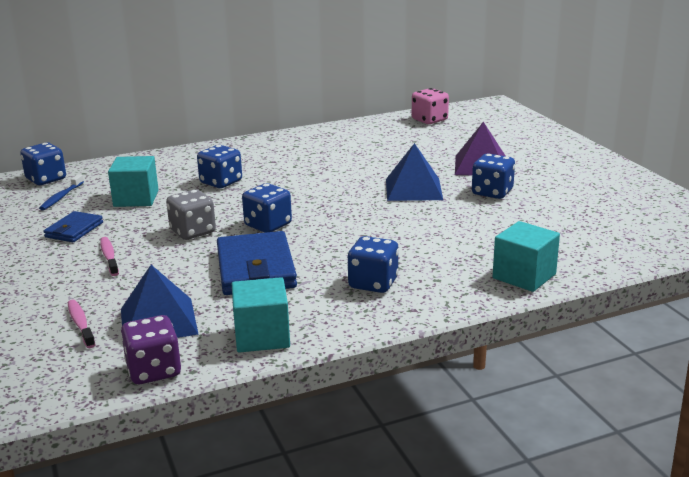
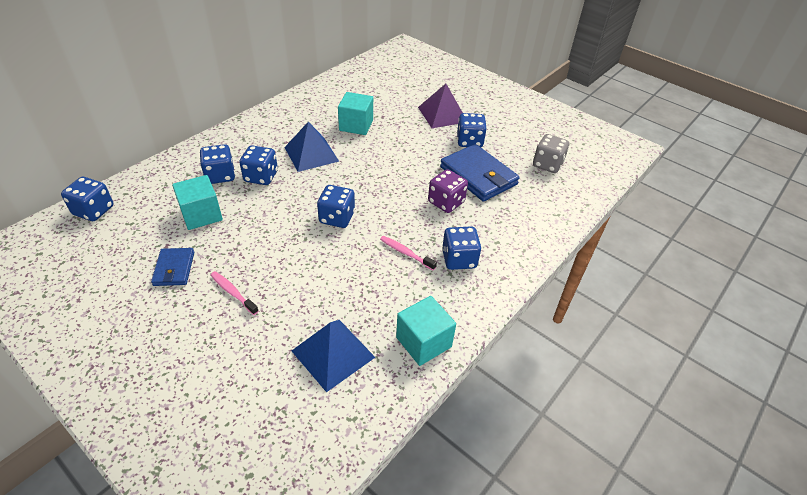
camera: 30 degrees left, 20 degrees up
(61, 197) = (128, 230): blue toothbrush -> none
(80, 324) = (271, 380): pink toothbrush -> pink toothbrush (405, 253)
(154, 370) = (372, 410): purple dice -> purple dice (446, 202)
(182, 175) = (220, 176): none -> blue dice
(193, 232) = (282, 242): grey dice -> grey dice (547, 164)
(255, 269) = (364, 270): blue wallet -> blue wallet (478, 176)
(413, 189) = (414, 150): blue pyramid -> blue pyramid (311, 154)
(429, 120) = (371, 70): pink dice -> none
(524, 276) = (547, 222): turquoise cube -> turquoise cube (356, 125)

